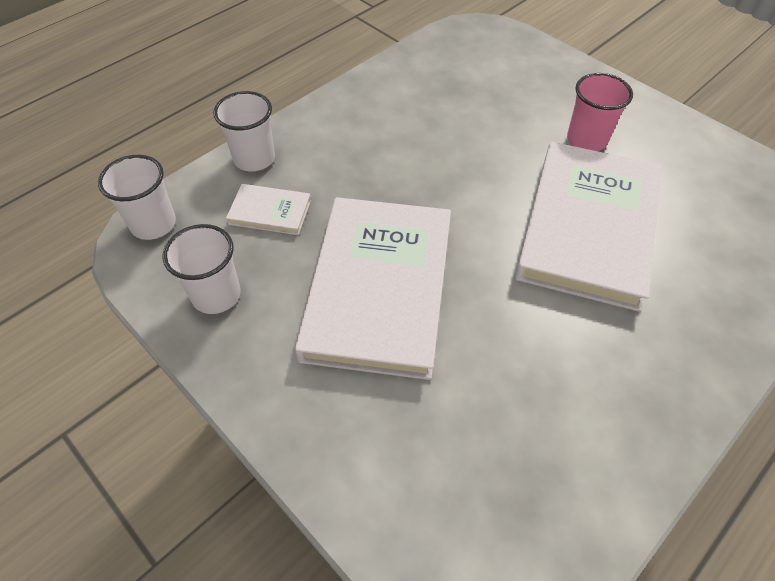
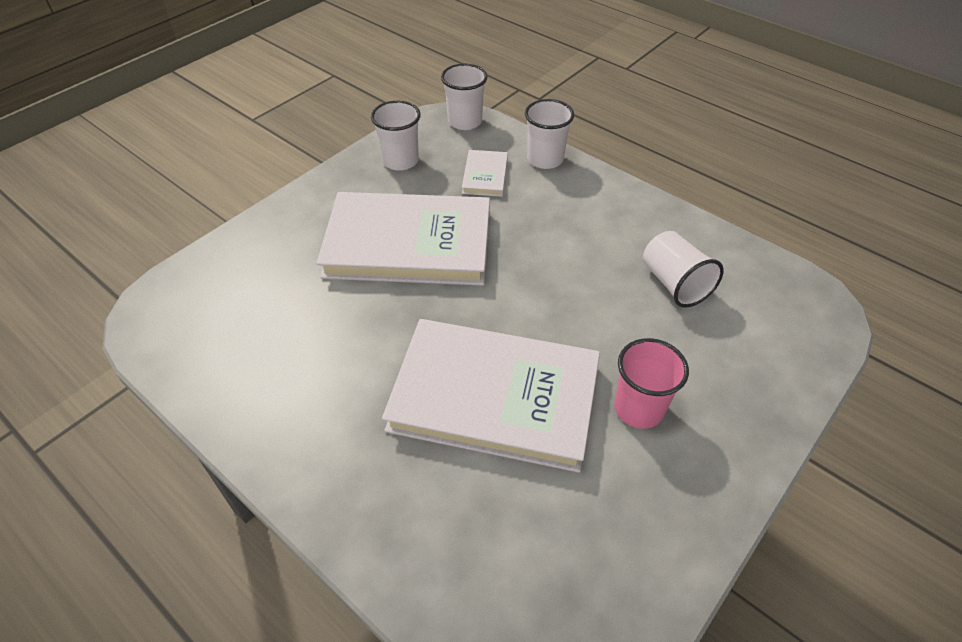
camera: 85 degrees right, 5 degrees down
(451, 98) = (674, 284): none -> white cup

